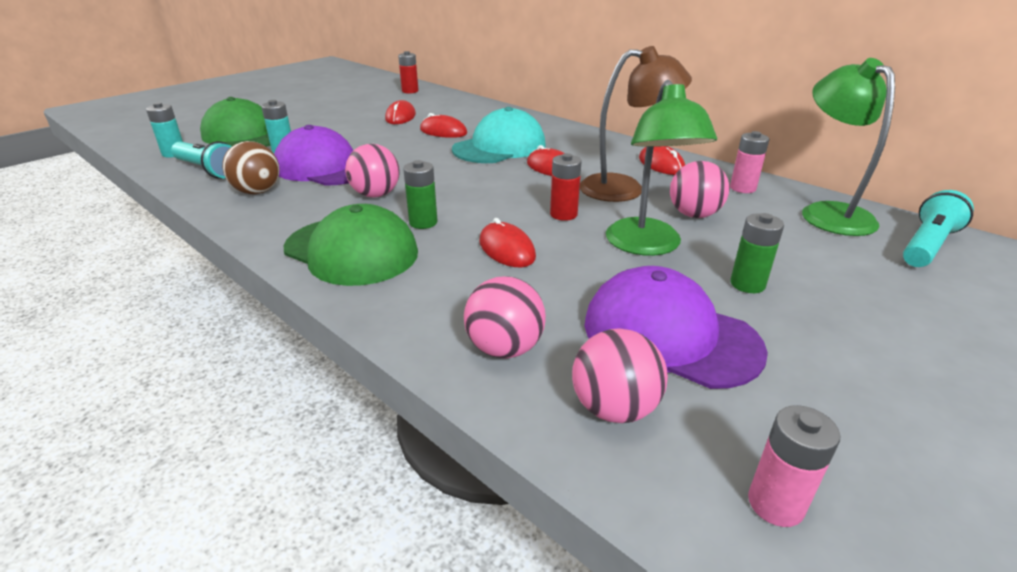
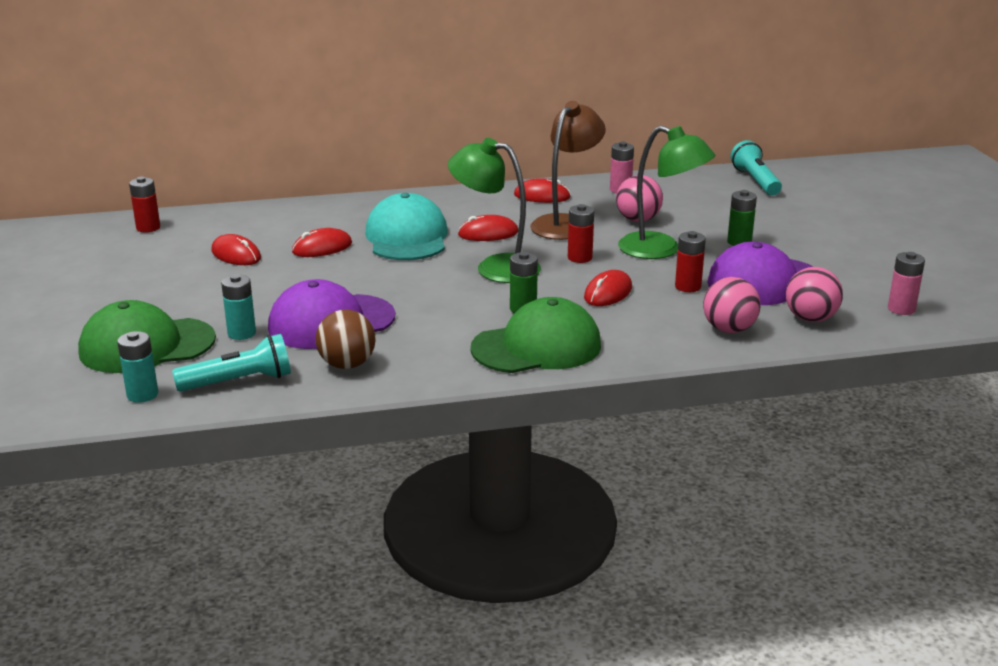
camera: 55 degrees left, 5 degrees down
(376, 195) = (438, 314): pink ball -> none
(506, 249) = (608, 293): red mouse -> red mouse turned 60 degrees counterclockwise
(581, 287) = (688, 287): none -> red battery
(828, 213) = (687, 184): green lamp -> green lamp (495, 267)

